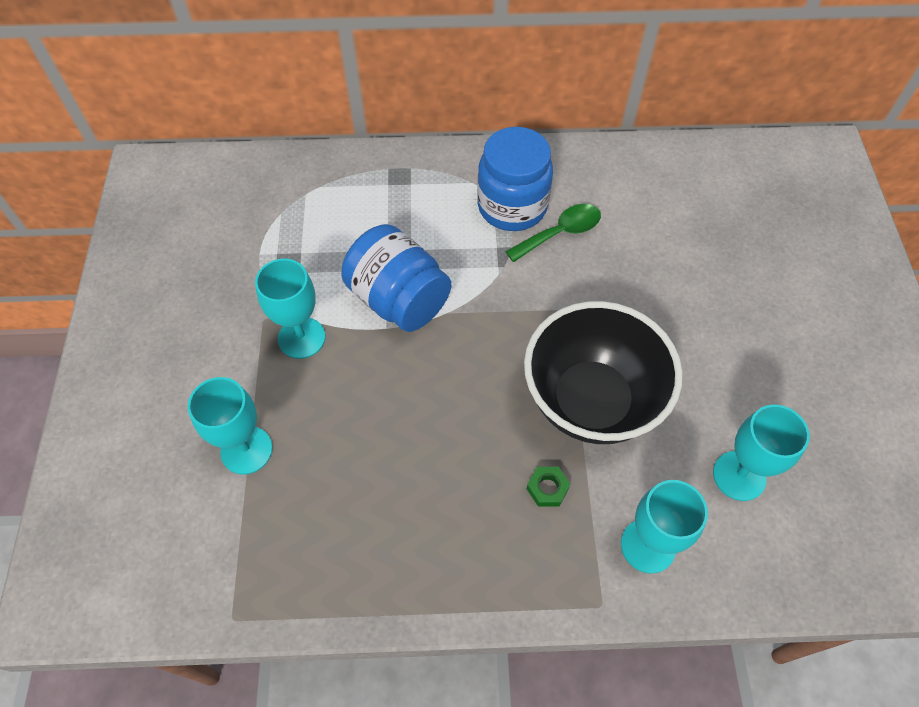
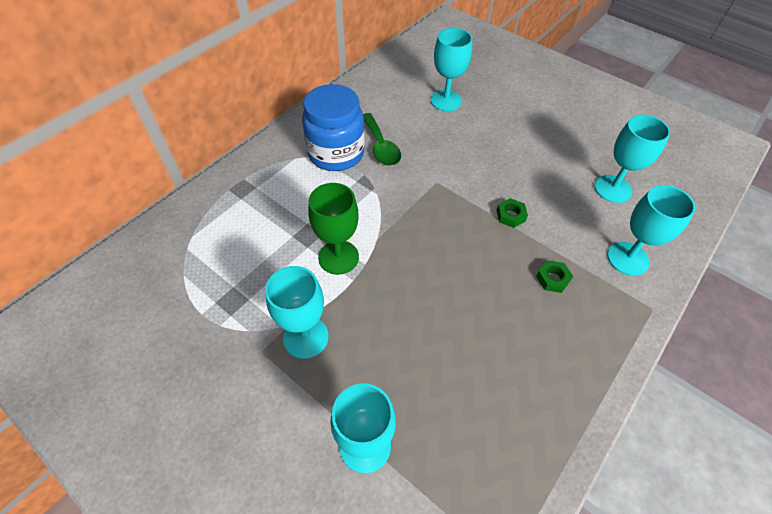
camera: 50 degrees left, 5 degrees down
(399, 299) = (338, 257): blue jar -> green goblet
(560, 233) = (381, 147): green spoon -> green spoon turned 150 degrees clockwise
(591, 401) = (510, 215): black bowl -> green nut
(690, 238) = (446, 101): none -> turquoise goblet

